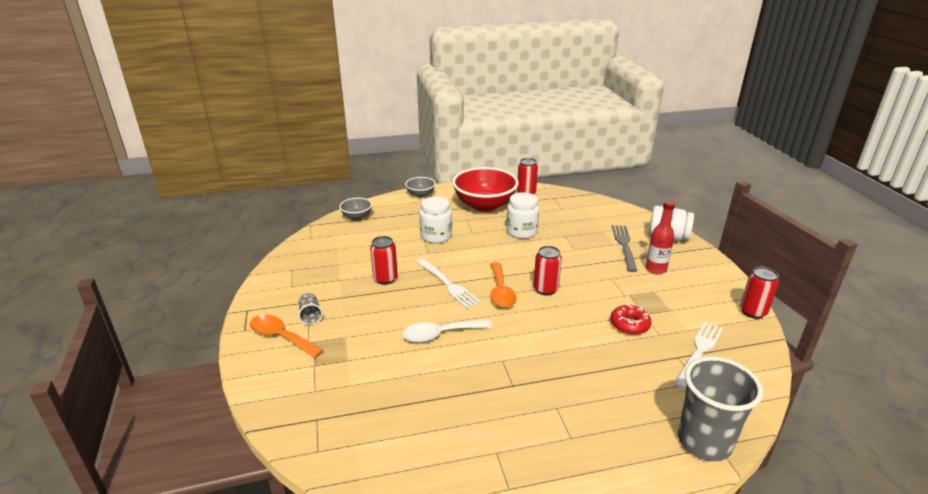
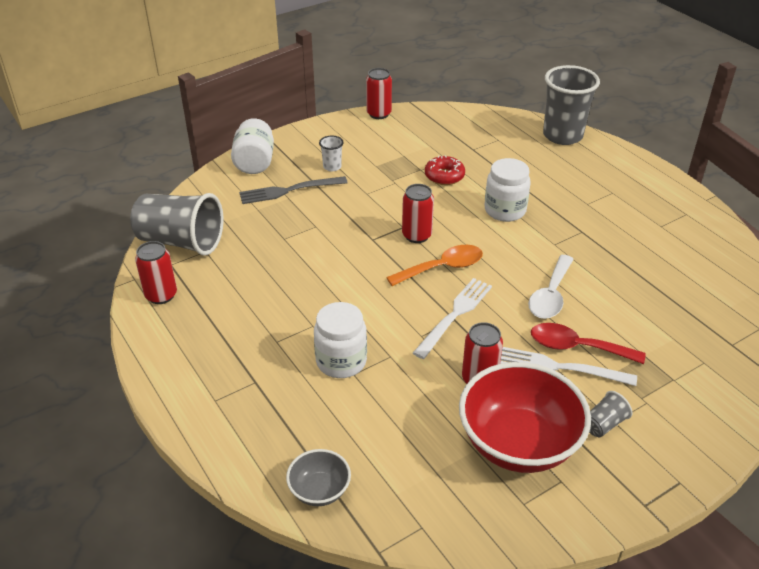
camera: 110 degrees left, 10 degrees up
(281, 337) = (660, 434): orange spoon -> none
(380, 328) = (576, 347): none -> red spoon
(420, 194) = (201, 427): grey bowl -> none
(440, 334) = (550, 296): white spoon -> white spoon turned 60 degrees clockwise
(484, 205) = (219, 332): red bowl -> red bowl (518, 443)
(521, 232) = (290, 277): white jar -> white jar (505, 210)
(575, 202) = (181, 242): none -> grey cup
(655, 269) = (332, 167): red bottle -> white cup
(699, 351) = (457, 139): white fork -> white fork (559, 367)

